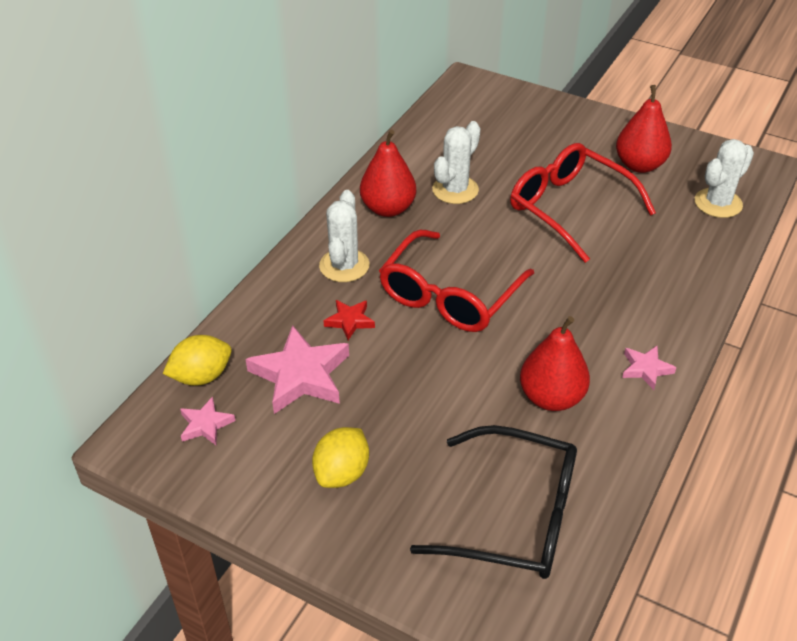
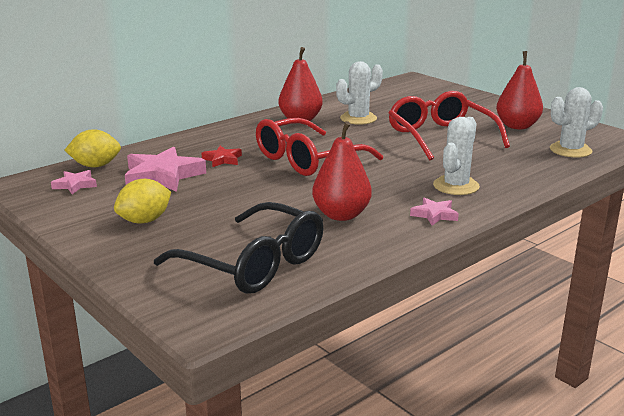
camera: 20 degrees right, 20 degrees down
(344, 265) = (243, 137): white cactus -> white cactus (456, 186)

